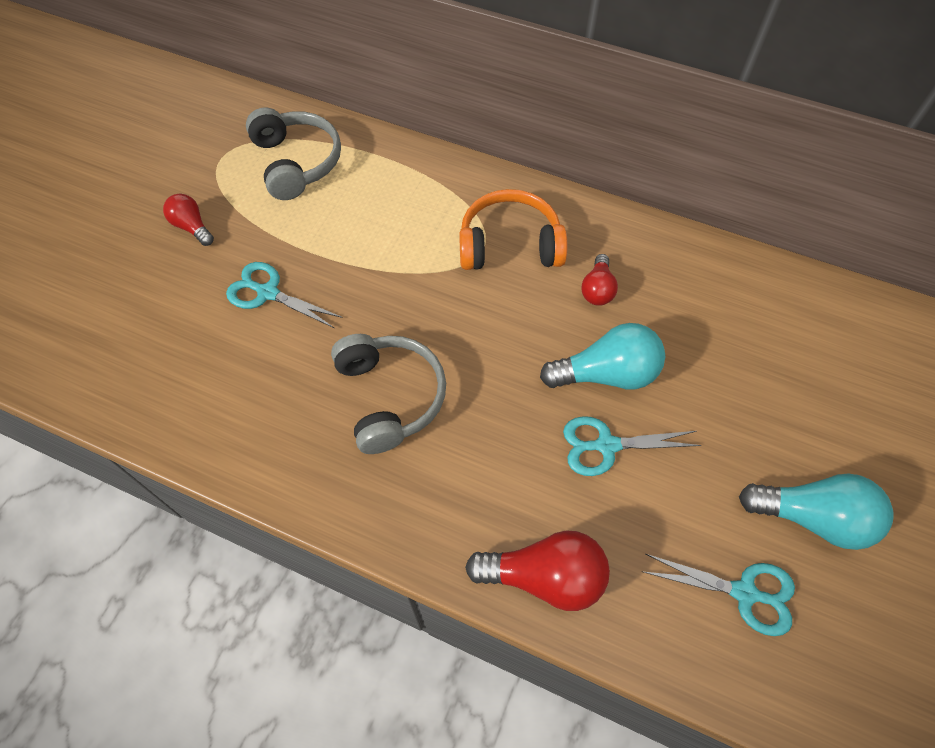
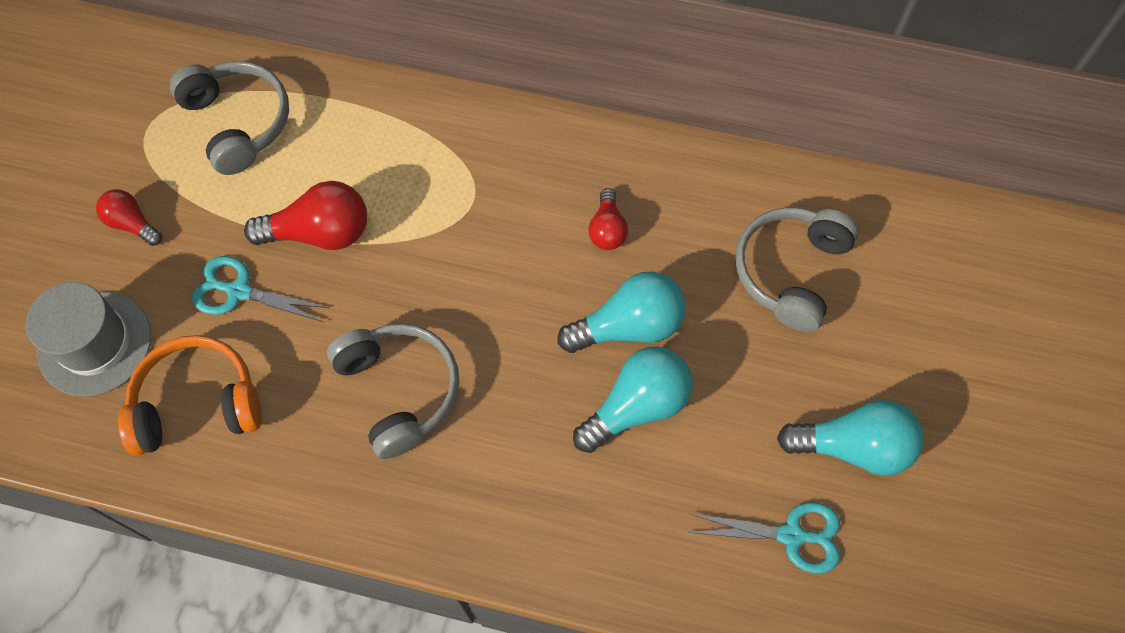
camera: 10 degrees left, 5 degrees up
(137, 316) = (95, 343): none -> grey hat
(509, 245) = (503, 190): orange headphones -> orange headphones (197, 404)
(544, 576) = (591, 554): red light bulb -> red light bulb (320, 233)
(606, 445) = (637, 406): turquoise scissors -> turquoise light bulb
(762, 350) = (791, 272): none -> grey headphones

